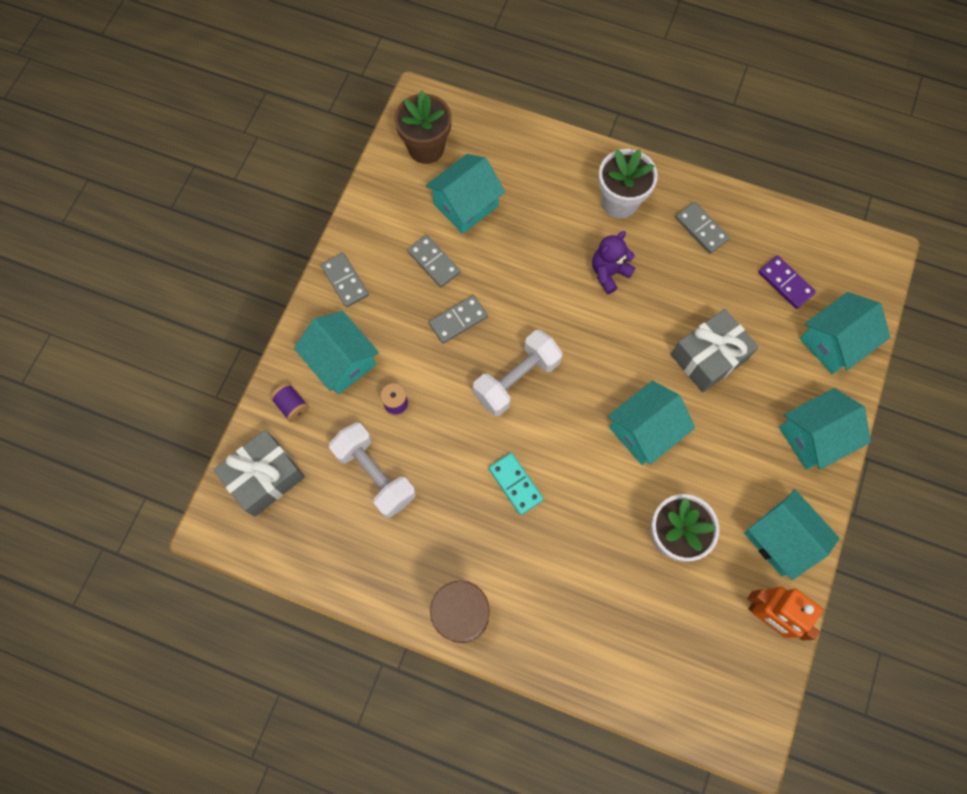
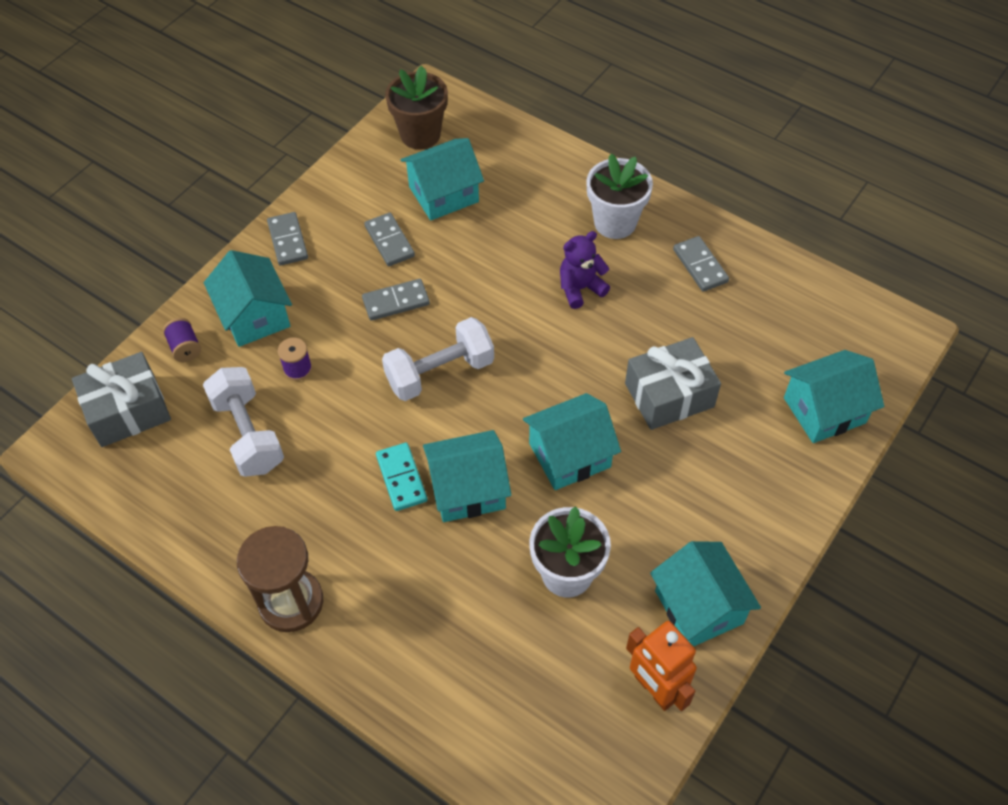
camera: 15 degrees right, 15 degrees down
(785, 283) = (783, 338): purple domino -> none
(813, 437) = (771, 505): turquoise house -> turquoise house (468, 489)

